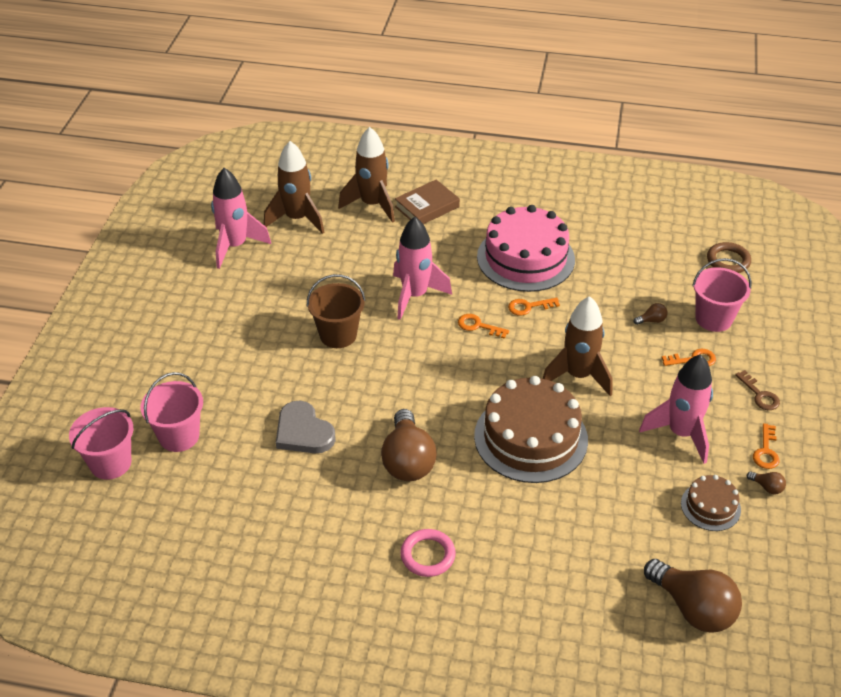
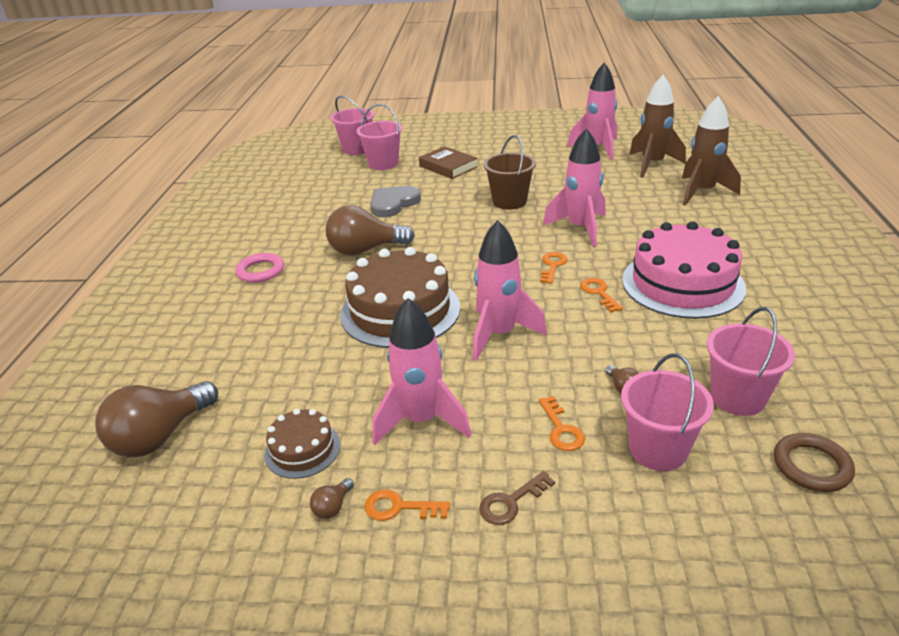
camera: 85 degrees right, 10 degrees down
(427, 207) = (724, 218): brown book -> brown book (448, 166)
(578, 376) = (499, 334): brown rocket -> pink rocket
(666, 271) = (737, 397): none -> pink bucket

